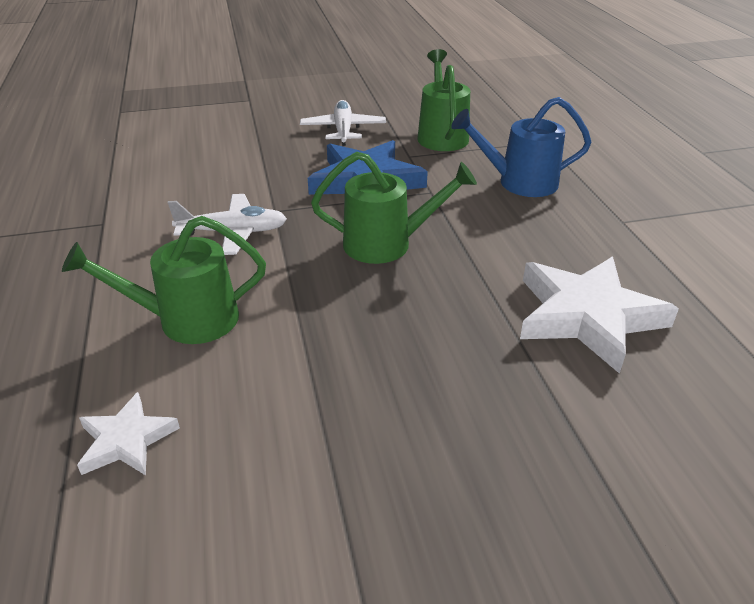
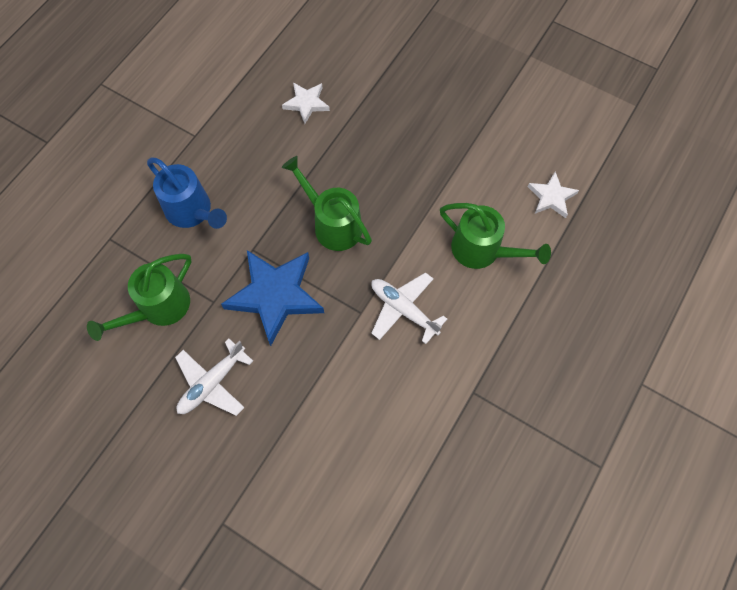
camera: 135 degrees left, 30 degrees up
(587, 316) = (306, 103): white star -> white star, size x0.53

